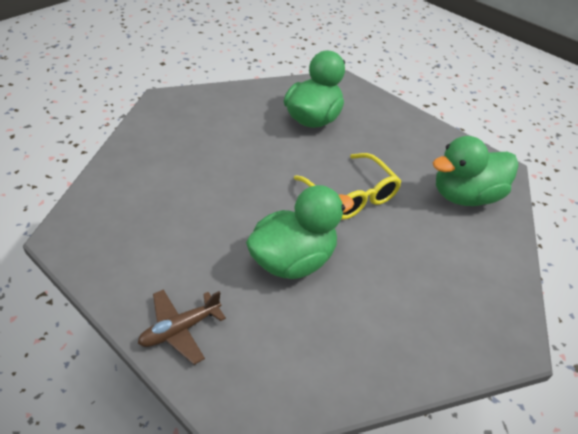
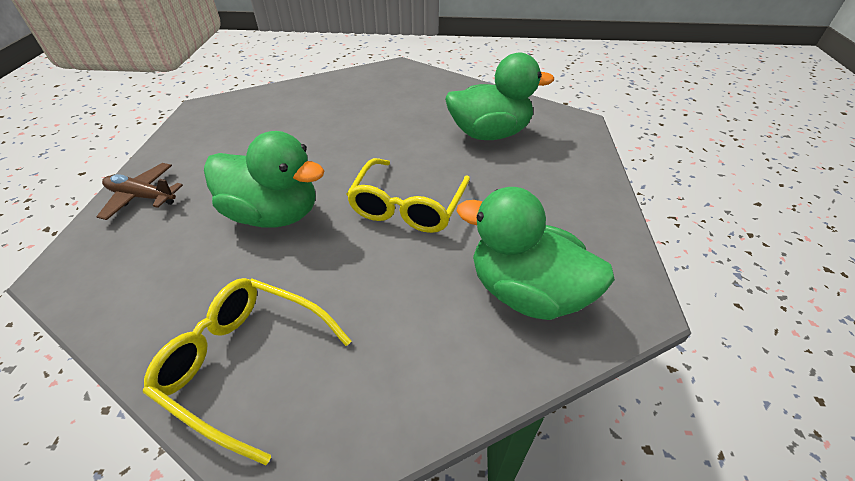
camera: 55 degrees right, 0 degrees up
(429, 334) = (246, 363): none -> yellow glasses

